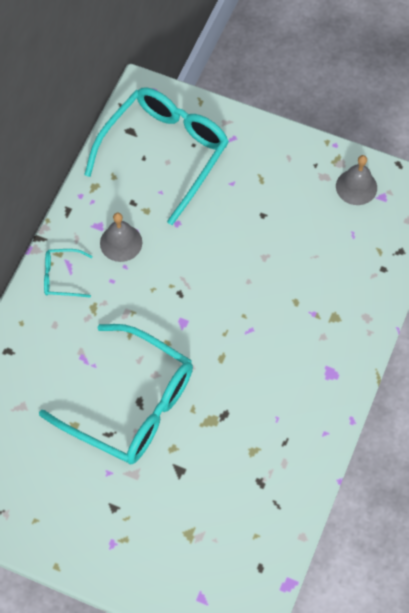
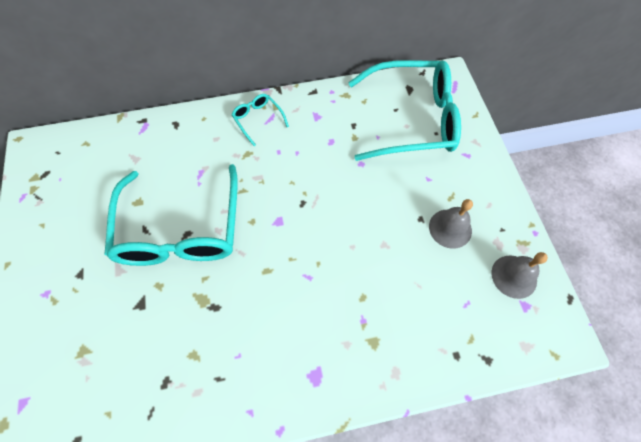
camera: 55 degrees right, 0 degrees up
(121, 242) = (314, 138): grey bell -> grey bell (450, 228)

